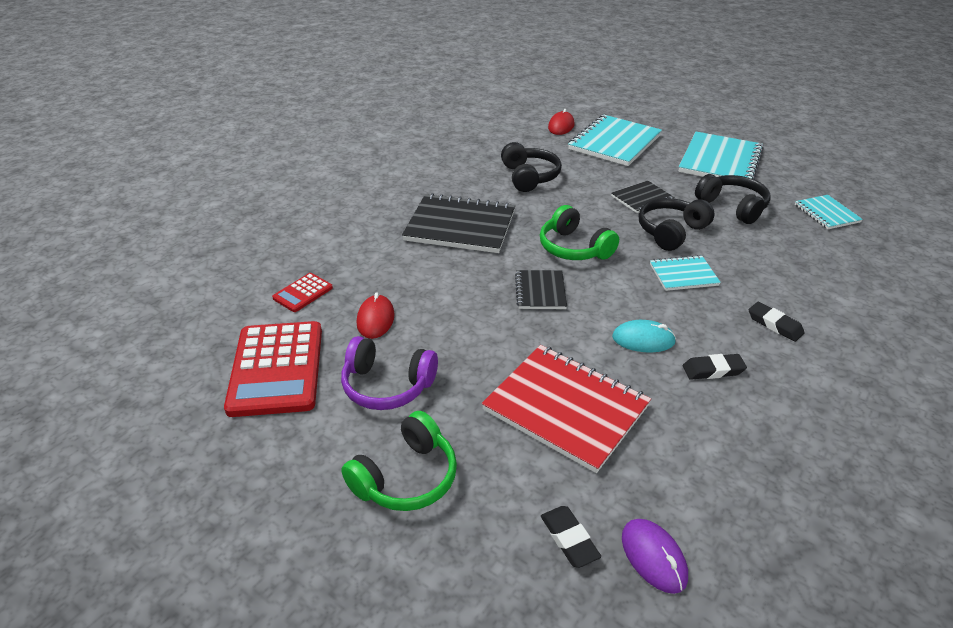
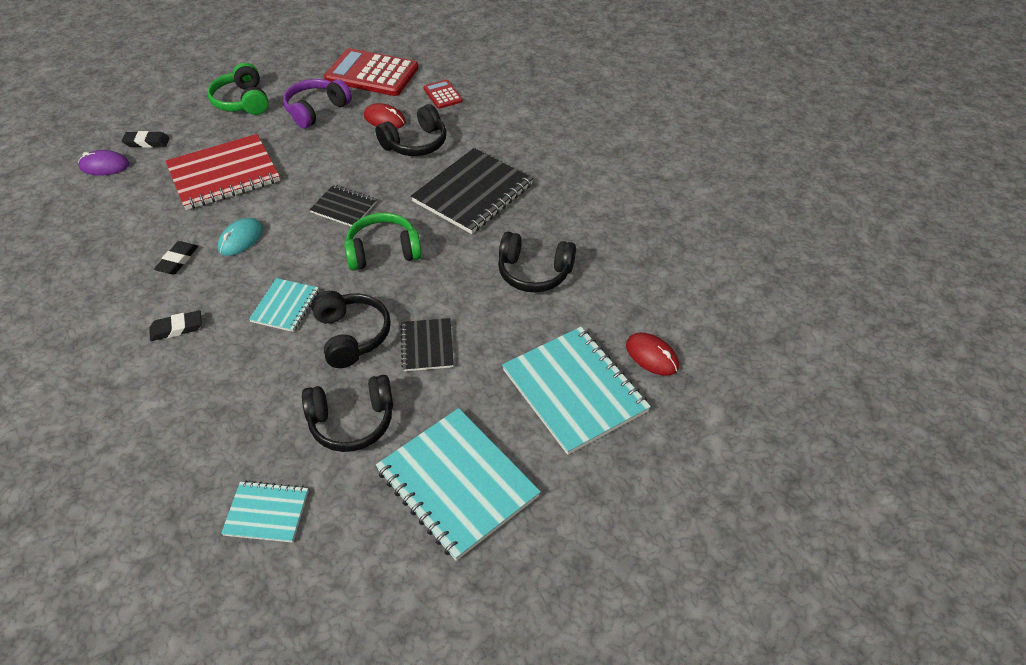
camera: 115 degrees right, 10 degrees up
(407, 282) = (415, 143): none -> black headphones

